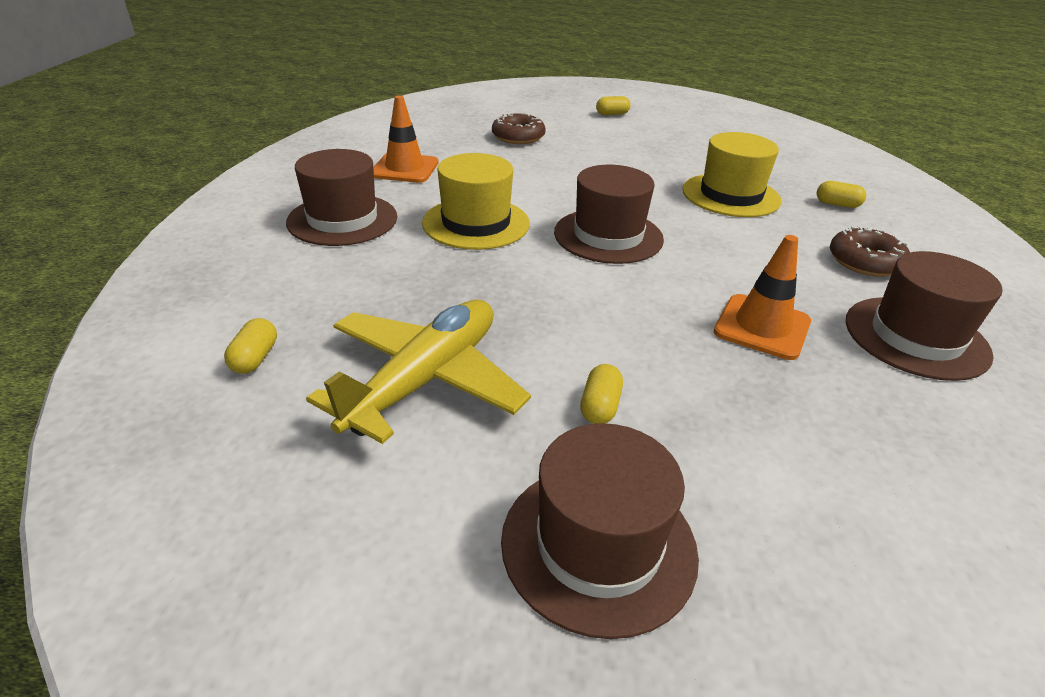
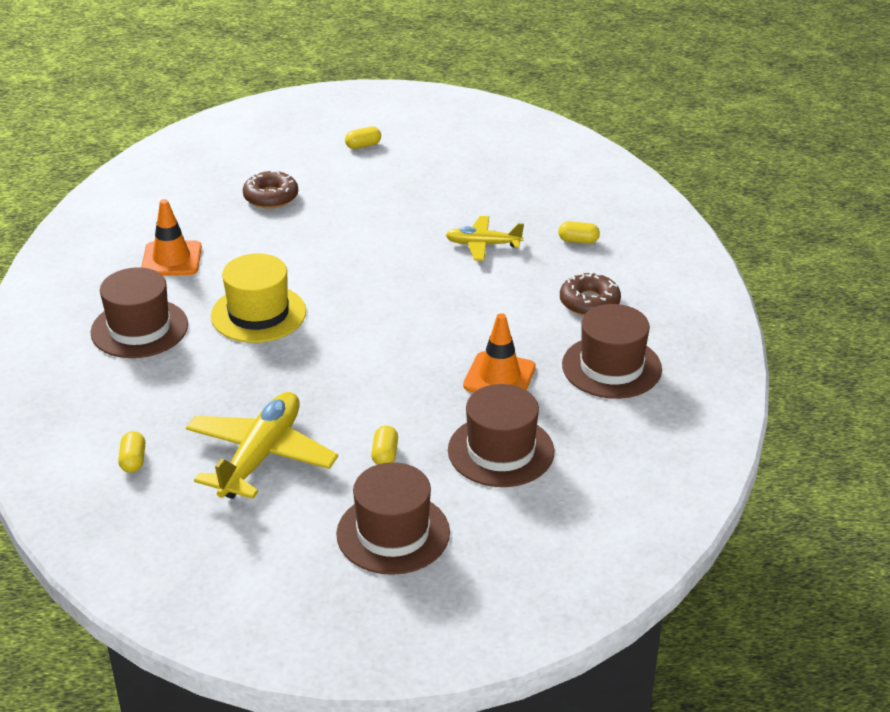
camera: 10 degrees left, 0 degrees up
(608, 236) = (375, 309): brown hat -> brown hat (501, 451)
(730, 195) = (483, 245): yellow hat -> yellow plane

